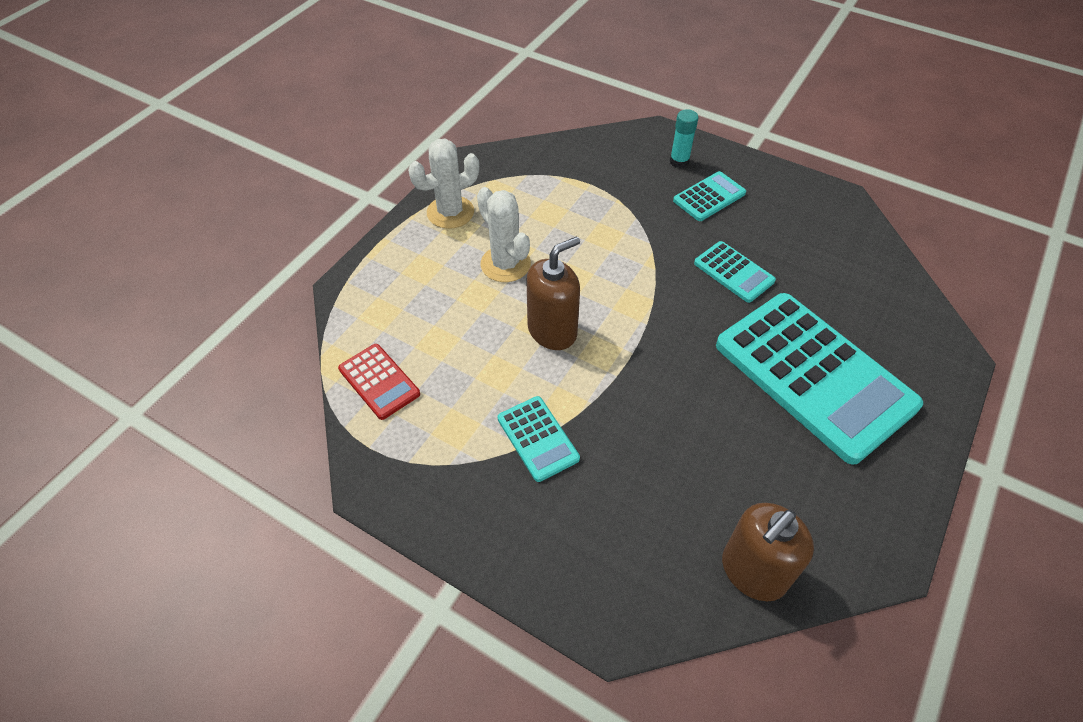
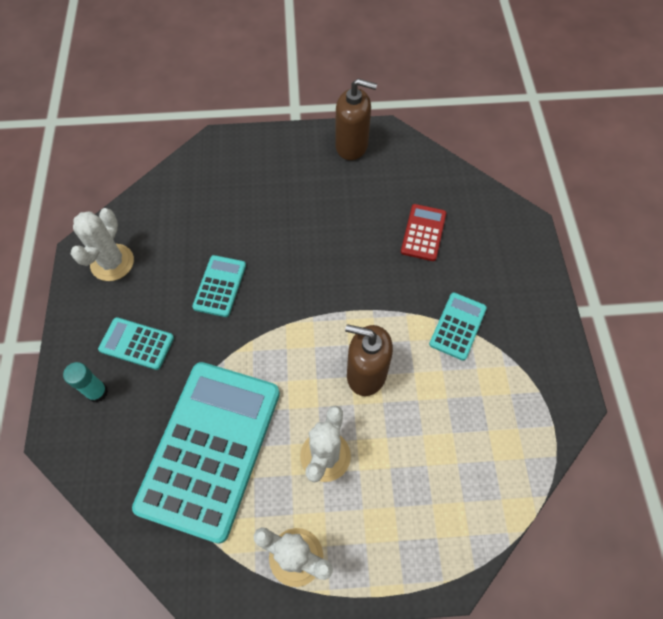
camera: 125 degrees left, 10 degrees up
(379, 381) = (505, 463): red calculator -> red calculator (423, 233)
(753, 572) = (443, 181): brown soap dispenser -> brown soap dispenser (352, 146)
(814, 212) = (112, 262): none -> white cactus
(814, 375) = (286, 203): turquoise calculator -> turquoise calculator (210, 448)

